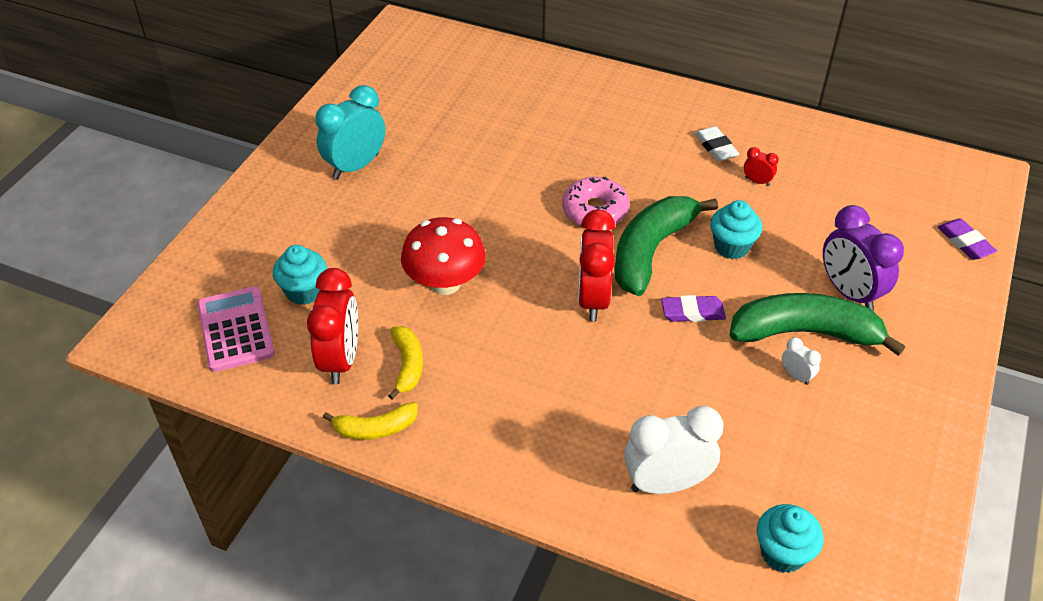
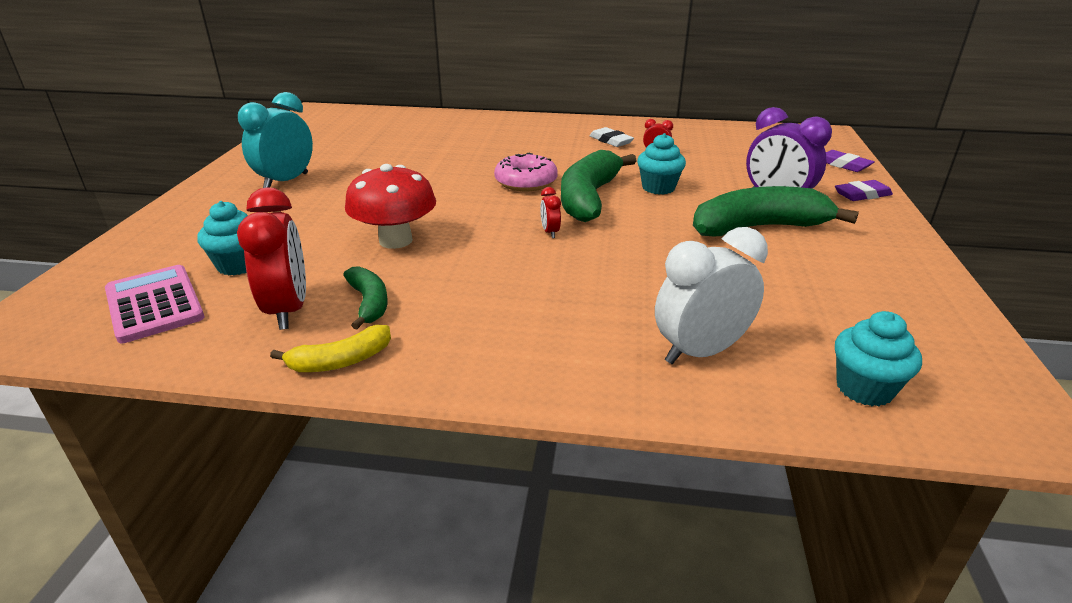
camera: 15 degrees left, 15 degrees down
(407, 365) = (369, 303): yellow banana -> green banana
(593, 299) = (550, 232): red clock -> red clock, size x0.45
(692, 312) = (649, 228): purple eraser -> purple eraser (862, 195)
(796, 376) = (771, 254): white clock -> none

